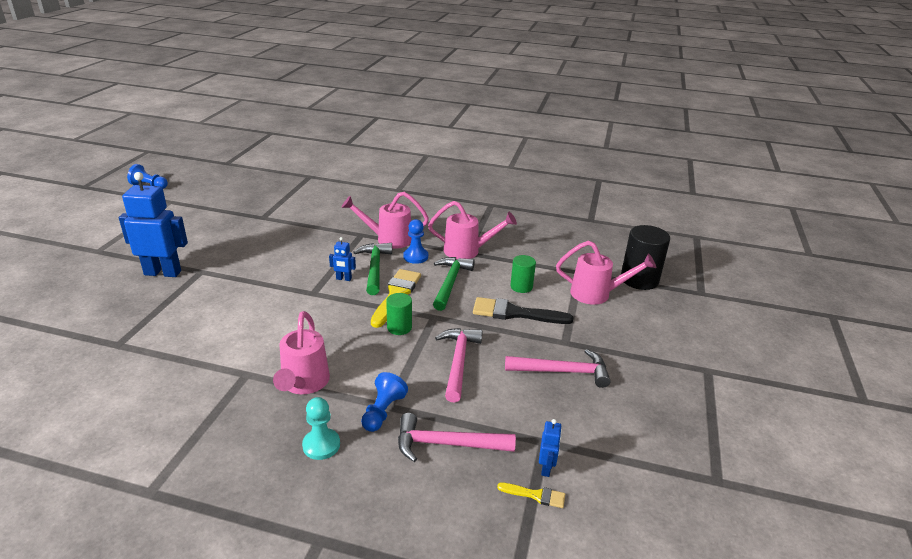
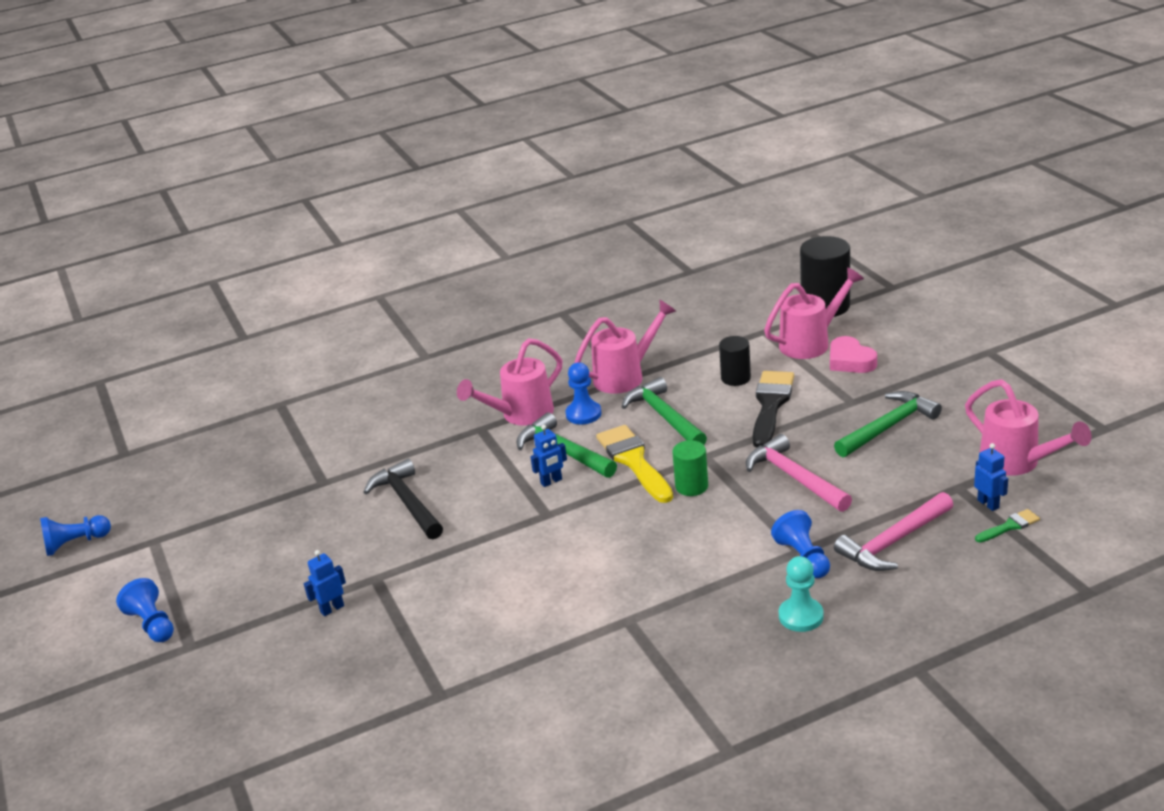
camera: 35 degrees left, 0 degrees up
(106, 233) = (152, 624): none -> blue pawn
(163, 272) = (332, 609): blue robot -> blue robot, size x0.44
(274, 247) = (407, 502): none -> black hammer
(303, 384) = (696, 588): pink watering can -> pink watering can (1017, 463)
(515, 313) = (771, 405): black brush -> black brush turned 135 degrees clockwise
(521, 287) = (735, 378): green cylinder -> black cylinder
(535, 495) = (1009, 526): yellow brush -> green brush
(563, 372) = (888, 427): pink hammer -> green hammer
(603, 318) = (850, 361): none -> pink heart

